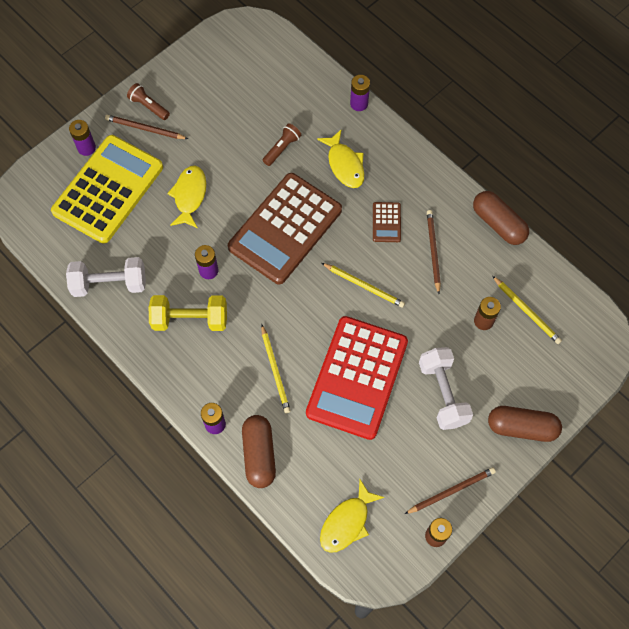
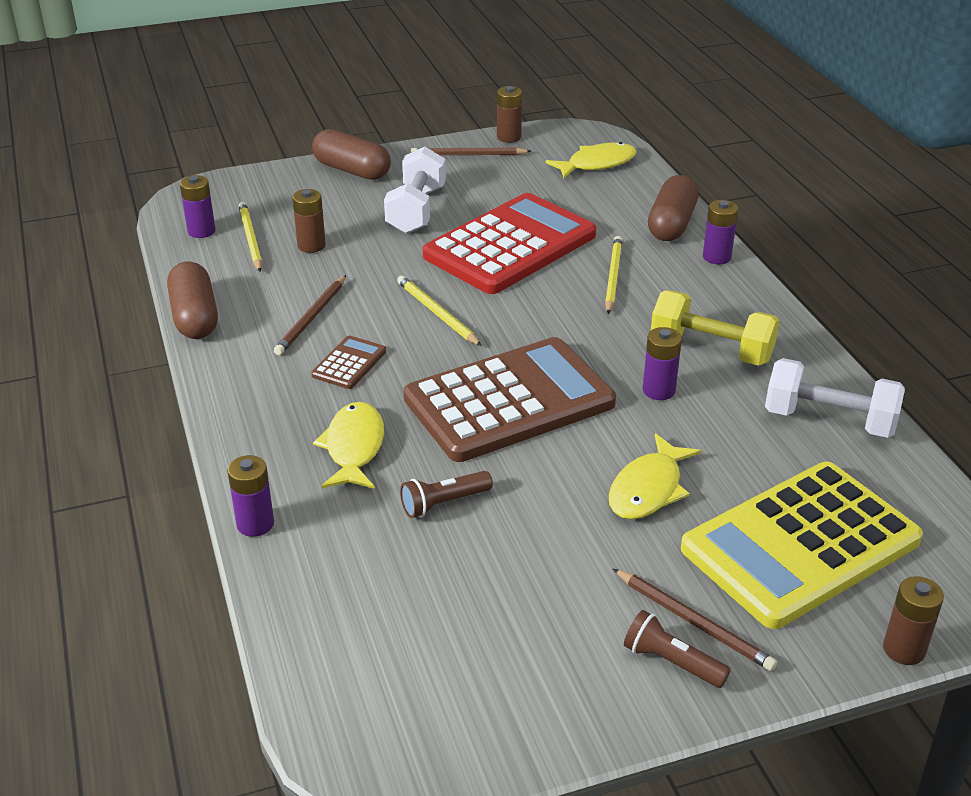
camera: 155 degrees left, 30 degrees down
(54, 149) = (904, 649): none -> brown battery
(86, 148) = (830, 628): purple battery -> purple battery (201, 231)
(148, 106) = (671, 662): brown flashlight -> brown flashlight turned 150 degrees clockwise

